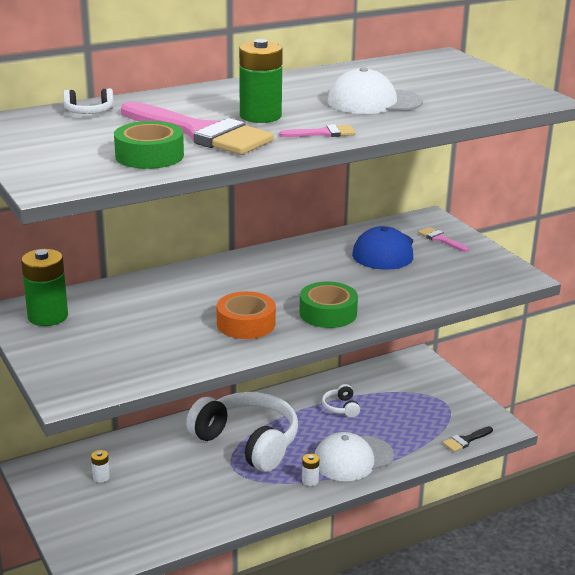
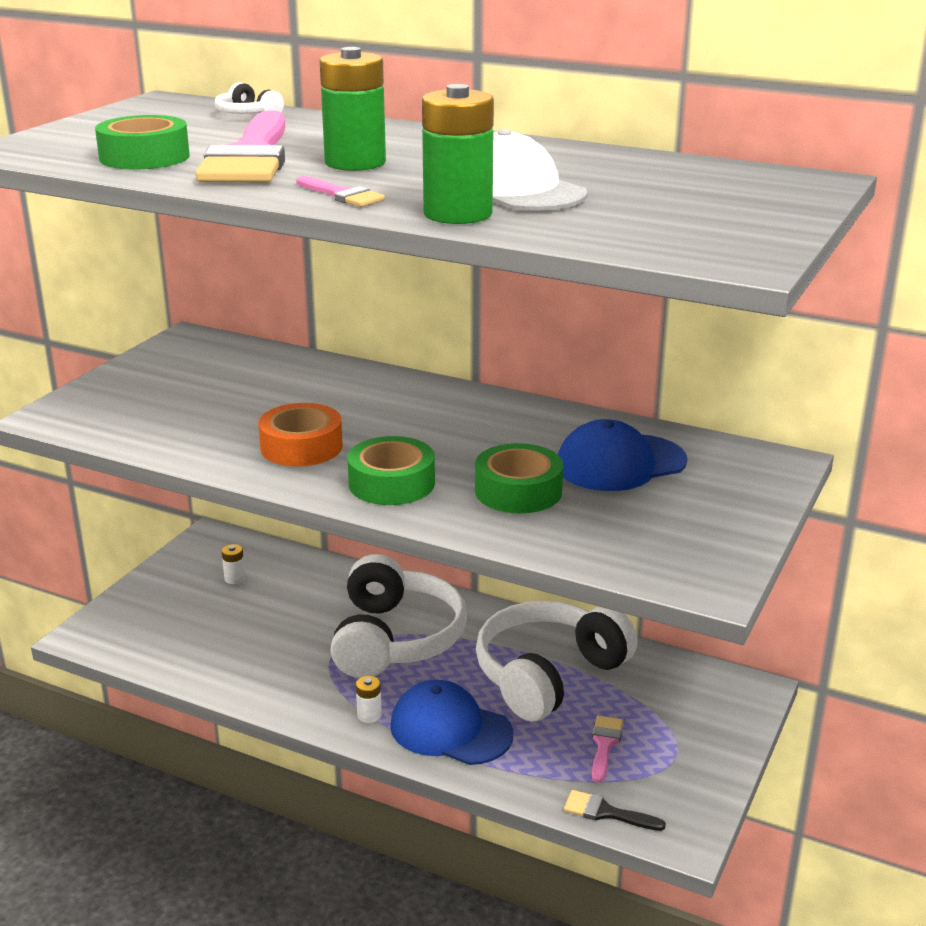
camera: 55 degrees right, 0 degrees up
(48, 316) = (194, 354): green battery -> green battery (457, 214)
(341, 407) = (548, 675): white headphones -> white headphones, size x2.46
(353, 458) = (450, 729): white cap -> blue cap
(380, 284) = (518, 491): none -> green tape
(441, 239) = (725, 489): pink brush -> pink brush (604, 745)

